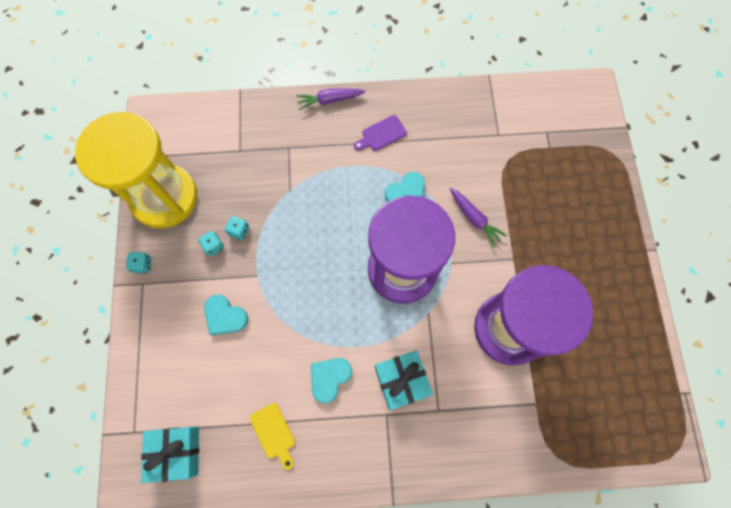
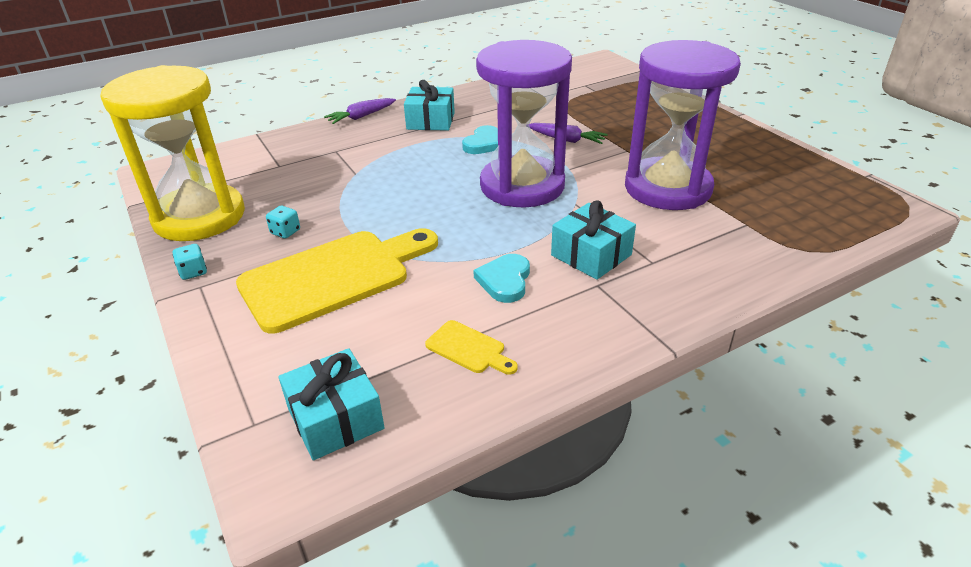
camera: 25 degrees left, 35 degrees down
(225, 316) = (333, 277): turquoise heart -> yellow cutting board
(239, 231) = (312, 213): turquoise dice -> none
(381, 134) = (430, 121): purple cutting board -> turquoise gift

